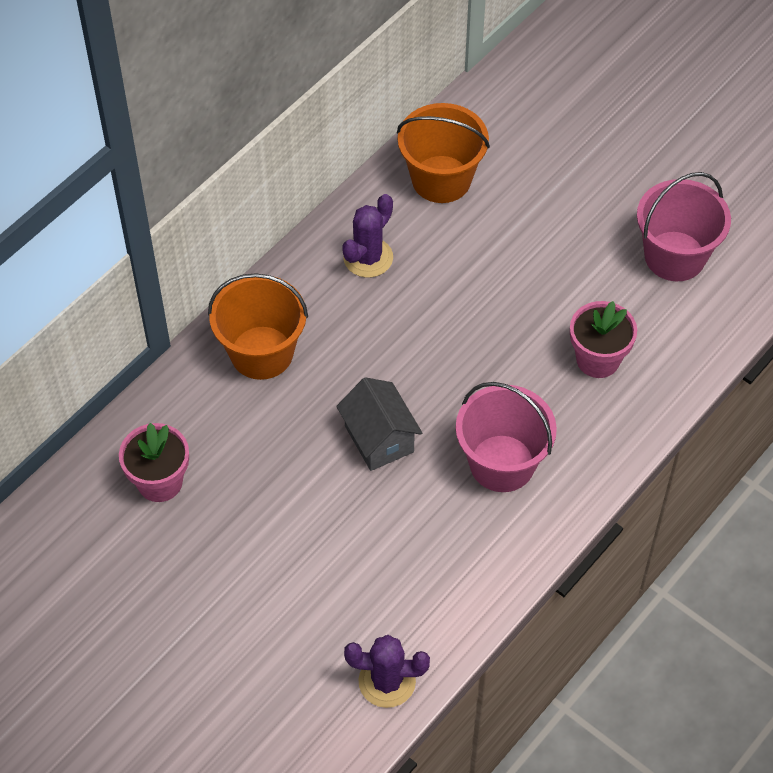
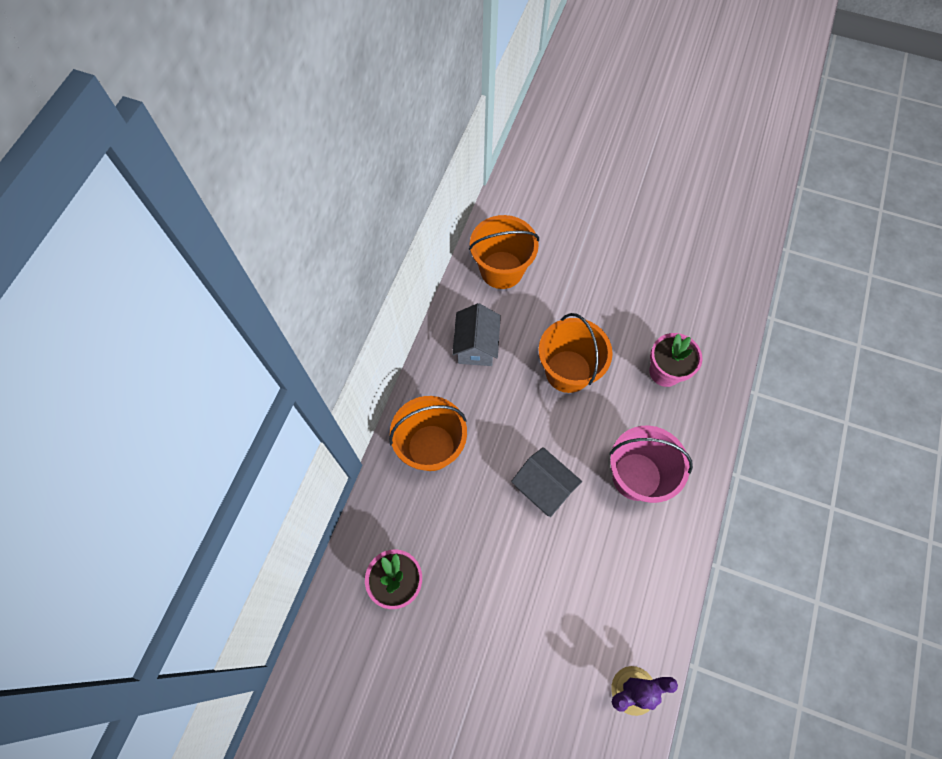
camera: 20 degrees left, 10 degrees up
(368, 258) = (476, 346): purple cactus -> grey house
(471, 321) = (568, 371): none -> orange bucket
(675, 256) = (680, 277): pink bucket -> none

